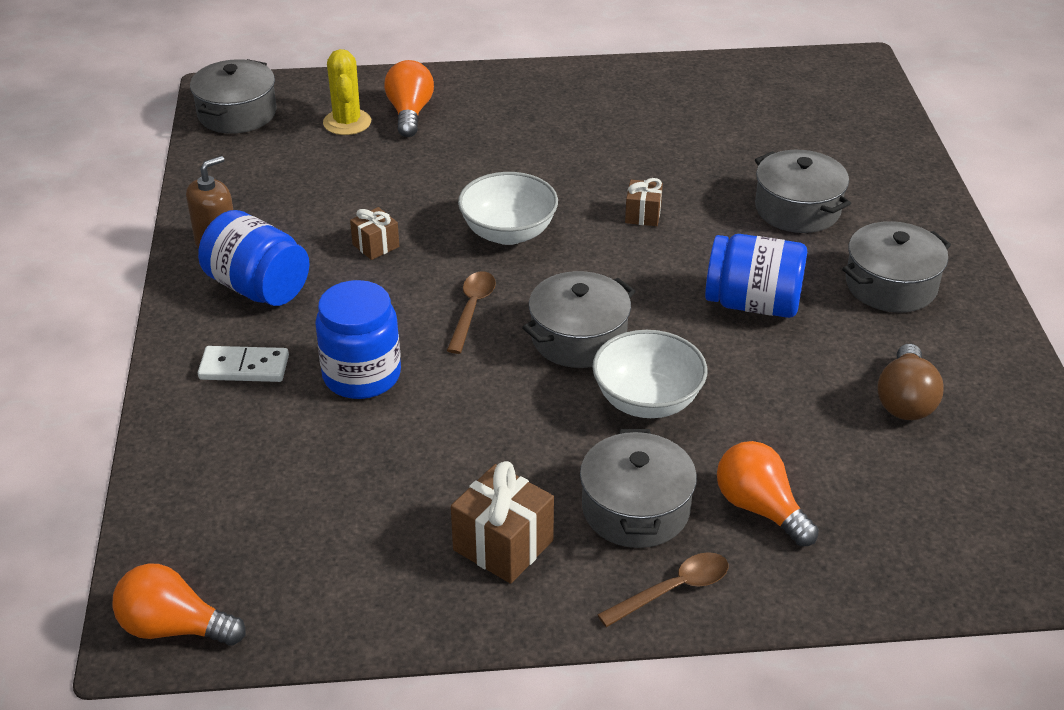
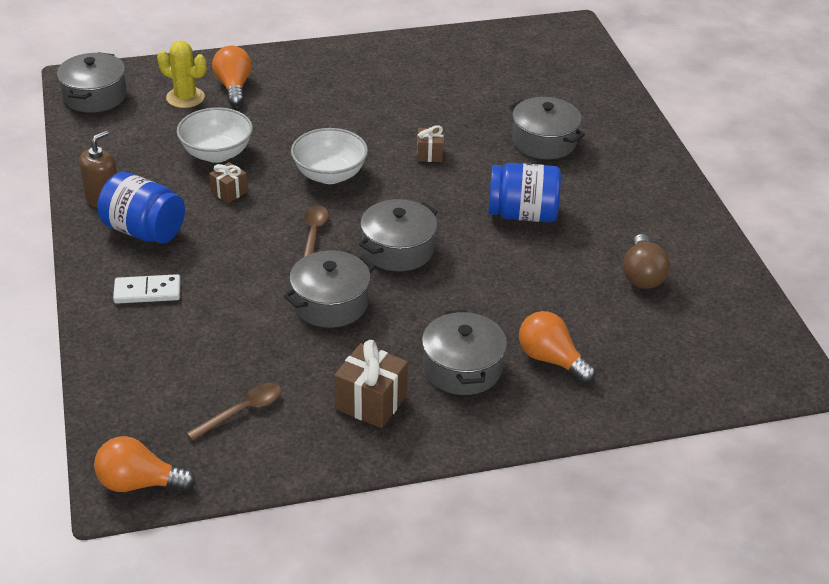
camera: 10 degrees left, 0 degrees up
(347, 122) = (185, 97): yellow cactus -> yellow cactus turned 45 degrees counterclockwise
(361, 375) = (239, 290): blue jar -> none
(647, 401) = (457, 291): white bowl -> white bowl (217, 153)
(673, 590) = (499, 421): brown spoon -> brown spoon (242, 411)
(891, 285) = (620, 193): grey pot -> grey pot (330, 303)

